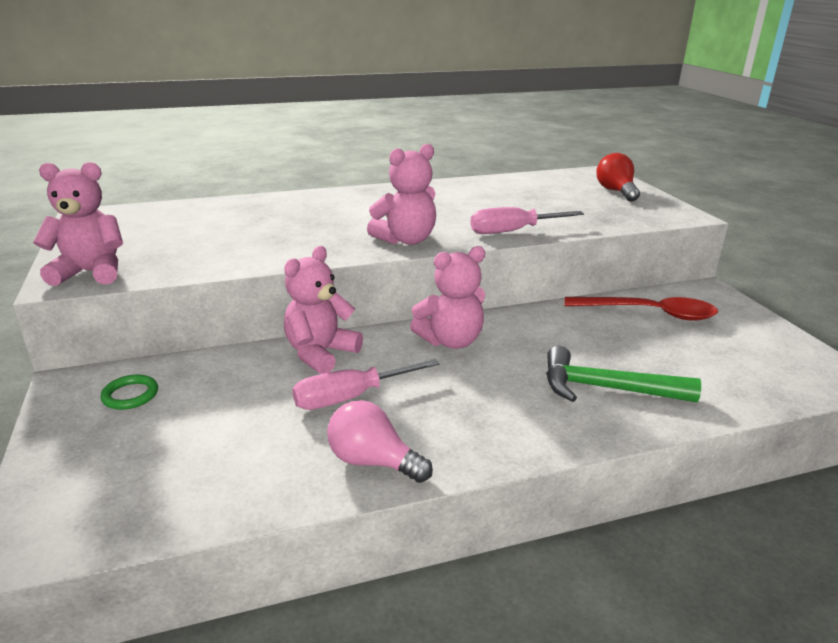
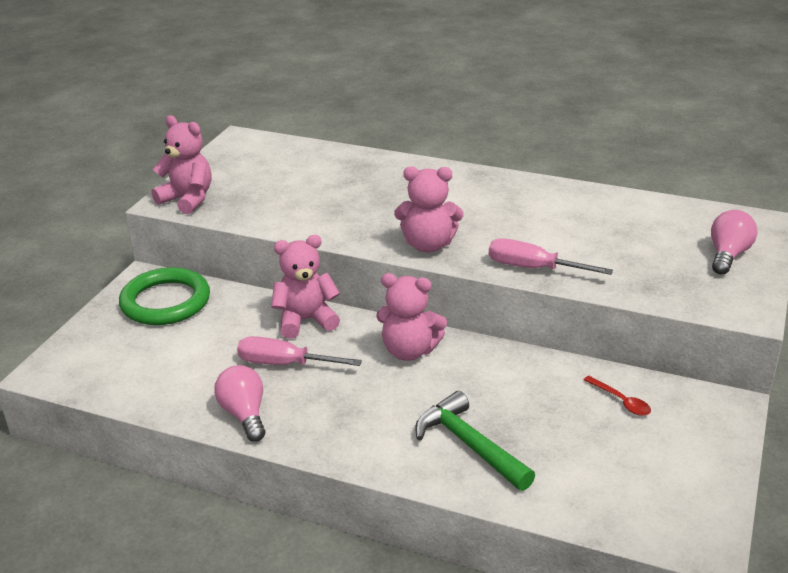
camera: 40 degrees right, 5 degrees up
(130, 395) = (165, 302): green ring -> green ring, size x2.24
(616, 191) = (728, 255): red light bulb -> pink light bulb
(649, 313) = (621, 401): red spoon -> red spoon, size x0.50

